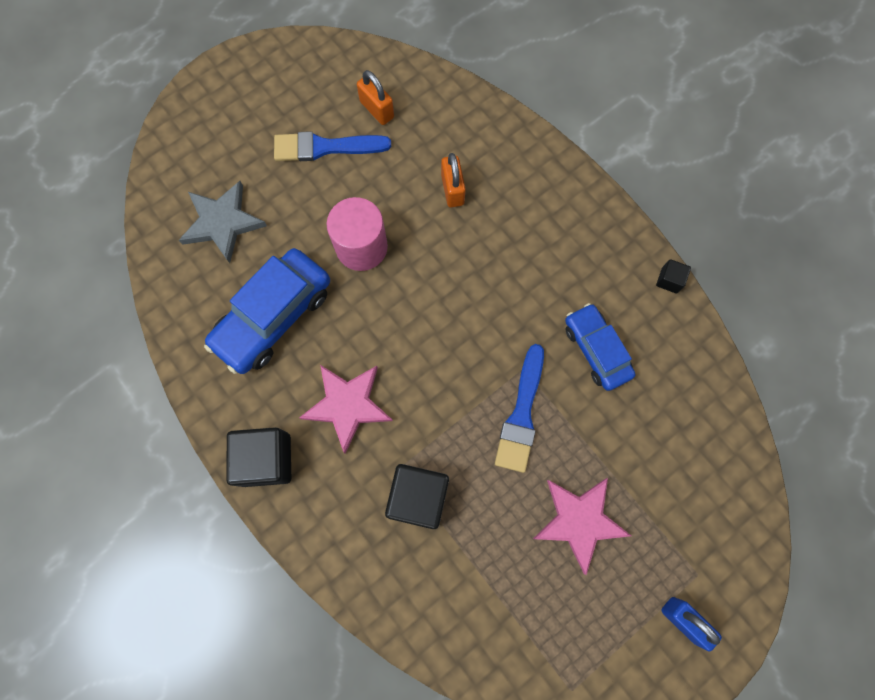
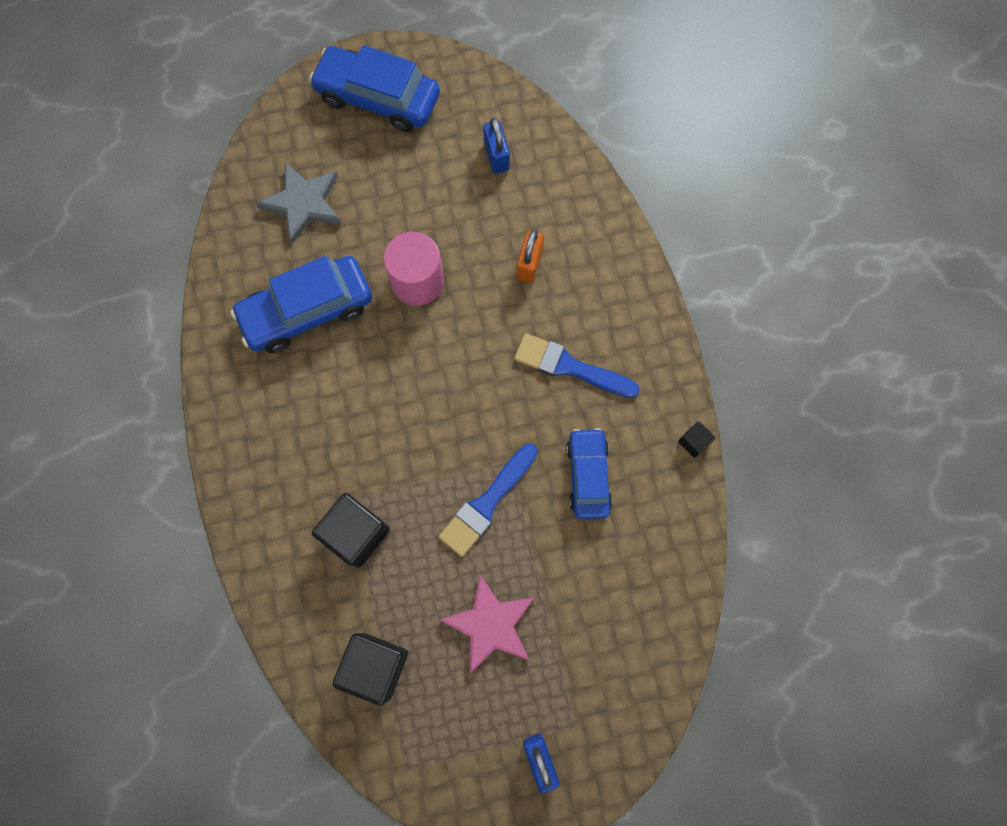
camera: 25 degrees right, 0 degrees up
(245, 102) = (378, 98): none -> blue car
(266, 459) = (239, 437): black cube -> black cube (375, 666)
(325, 147) = (430, 172): blue brush -> blue brush (570, 367)
(347, 405) = (334, 421): pink star -> none
(377, 109) = (496, 156): orange padlock -> blue padlock

